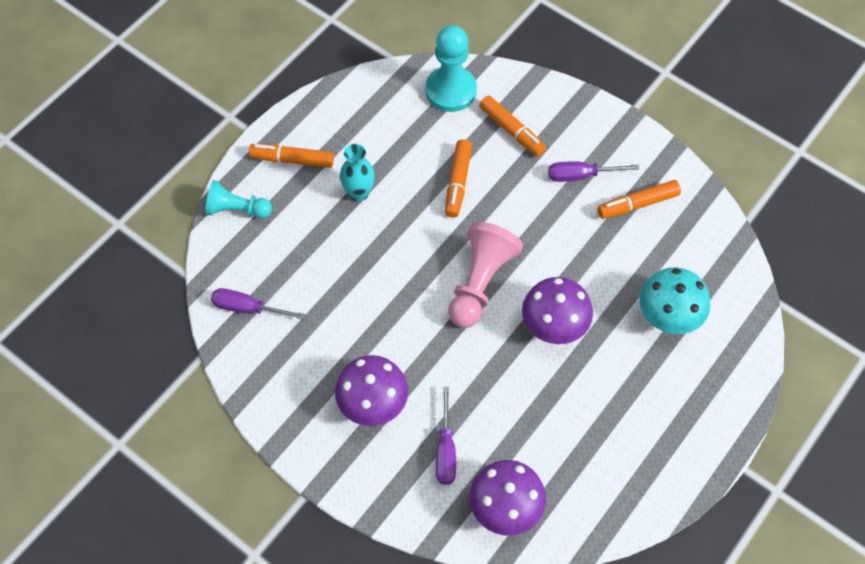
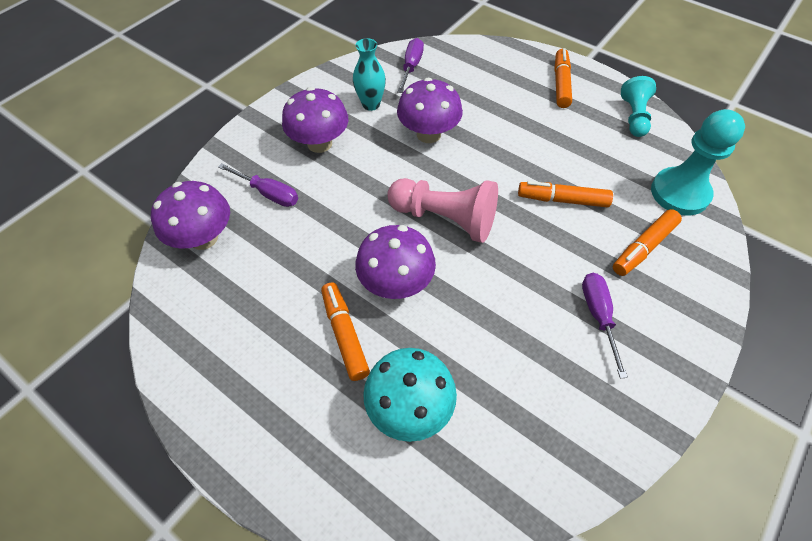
camera: 90 degrees right, 5 degrees down
(237, 209) = (503, 55): turquoise pawn -> turquoise pawn (634, 117)
(359, 193) = (534, 127): turquoise vase -> turquoise vase (371, 104)
(364, 293) = (428, 134): none -> purple mushroom
(446, 450) = (268, 193): purple screwdriver -> purple screwdriver turned 150 degrees counterclockwise
(637, 204) = (569, 380): orange marker -> orange marker (345, 334)

